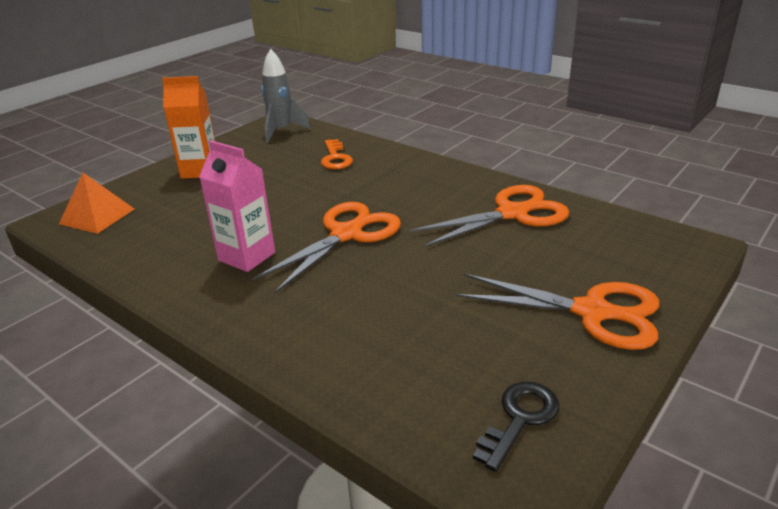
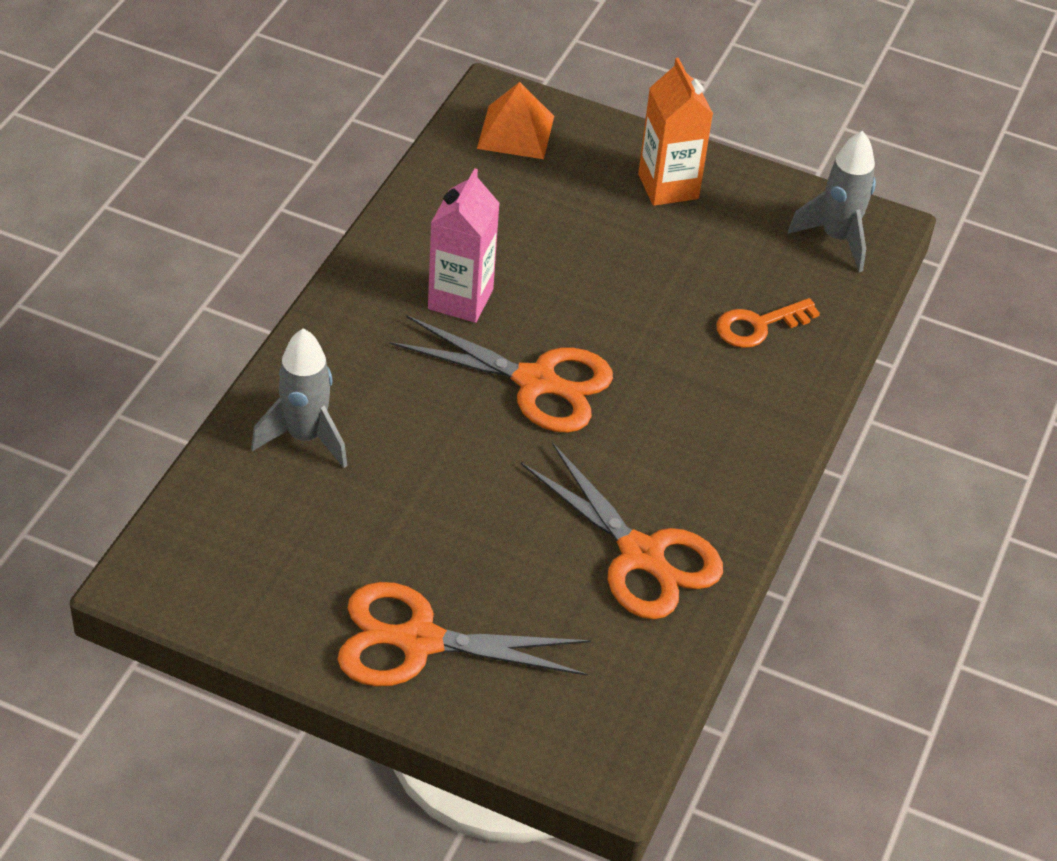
camera: 70 degrees right, 15 degrees up
(359, 352) = (305, 437): none -> grey rocket
(519, 419) = (230, 576): black key -> none
(592, 312) = (419, 641): orange scissors -> orange scissors turned 90 degrees clockwise

